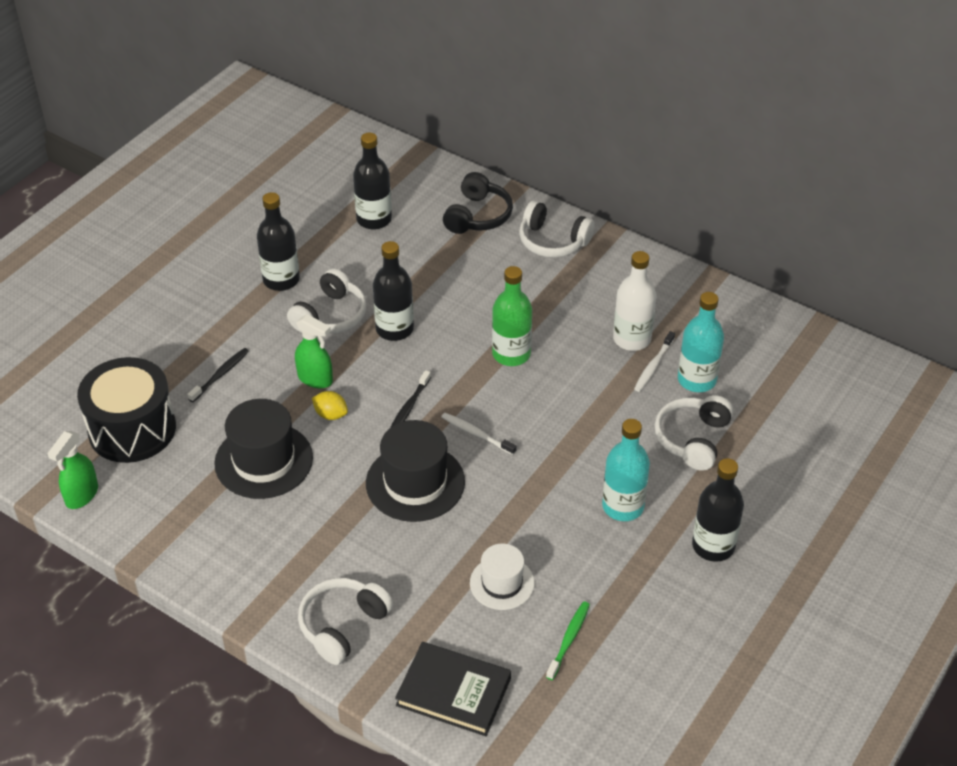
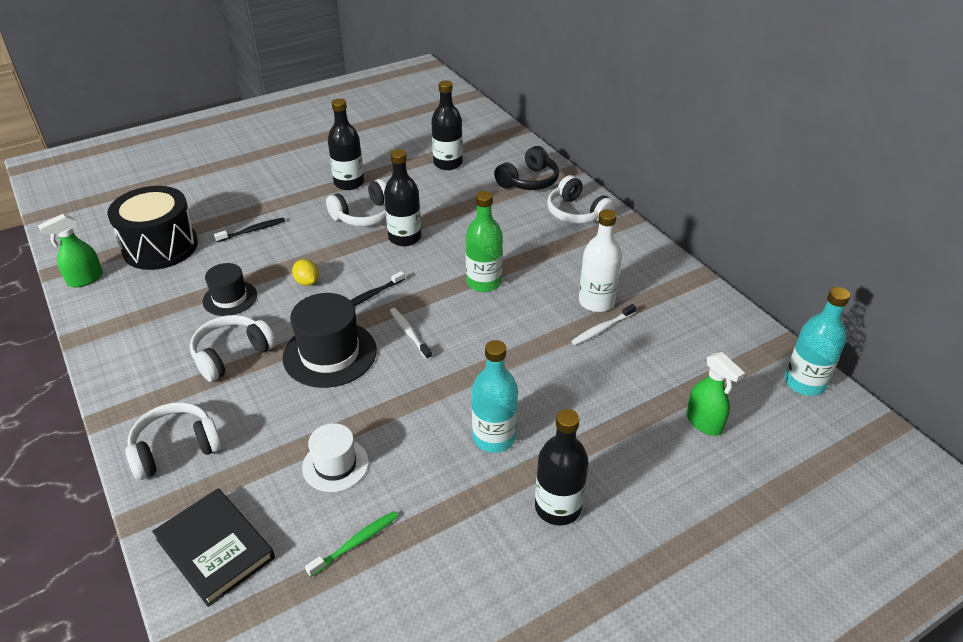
camera: 25 degrees right, 5 degrees down
(264, 460) = (230, 298): black hat -> black hat, size x0.62
(315, 379) = (317, 254): green spray bottle -> green spray bottle (704, 422)
(692, 439) = (599, 401): white headphones -> white headphones (232, 354)
(696, 380) = (635, 352): turquoise bottle -> turquoise bottle (804, 383)

